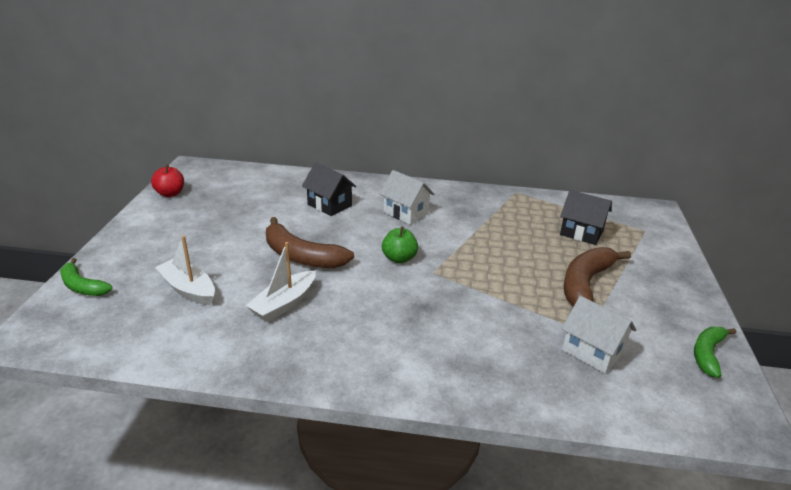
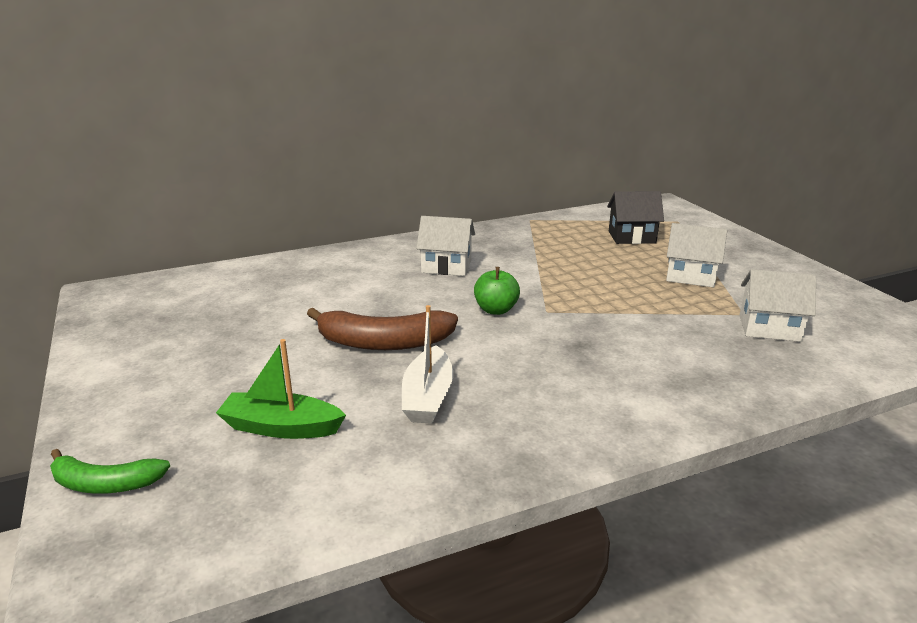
camera: 30 degrees left, 5 degrees down
(170, 194) = (108, 330): red apple -> none
(188, 289) = (281, 427): white boat -> green boat
(329, 205) = (349, 283): black house -> none
(585, 284) = (690, 276): brown banana -> white house
(707, 354) = (847, 298): green banana -> none

